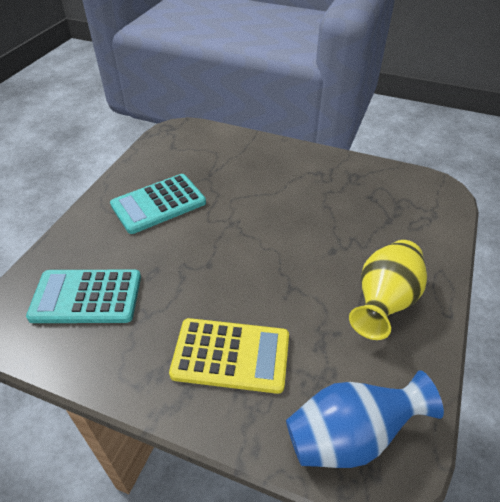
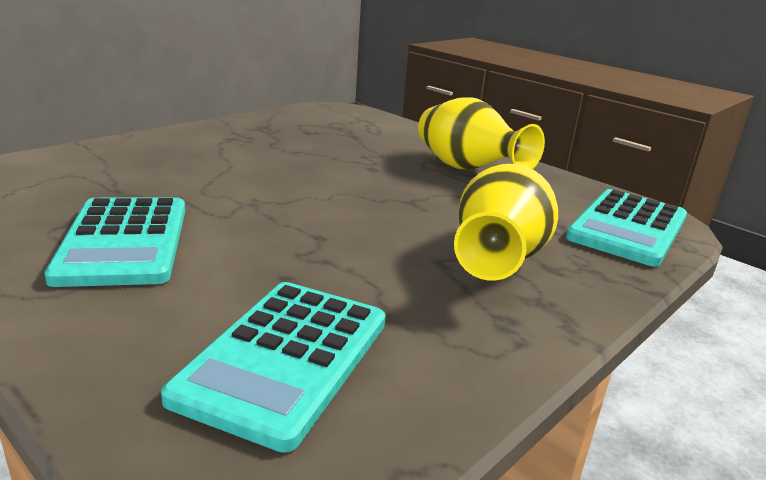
camera: 70 degrees left, 20 degrees down
(231, 355) = (498, 260): yellow calculator -> yellow vase
(350, 436) = (627, 228): blue vase -> turquoise calculator

